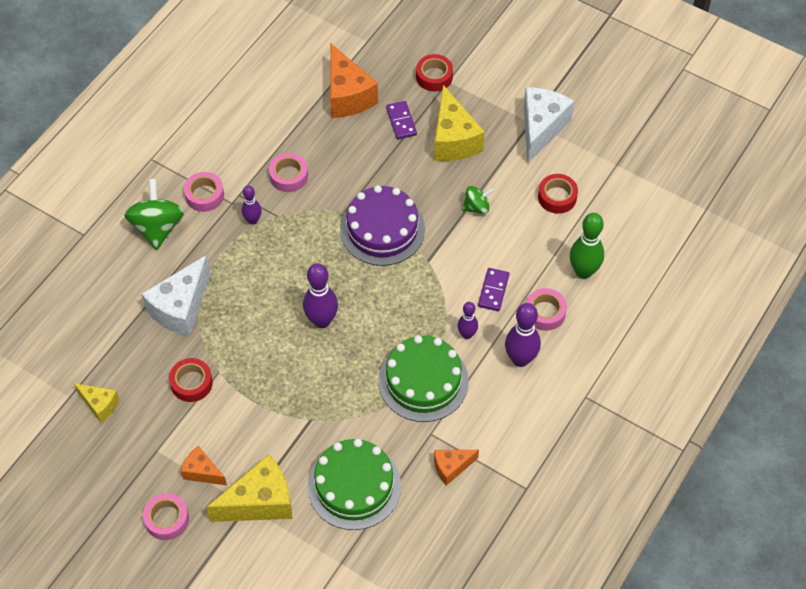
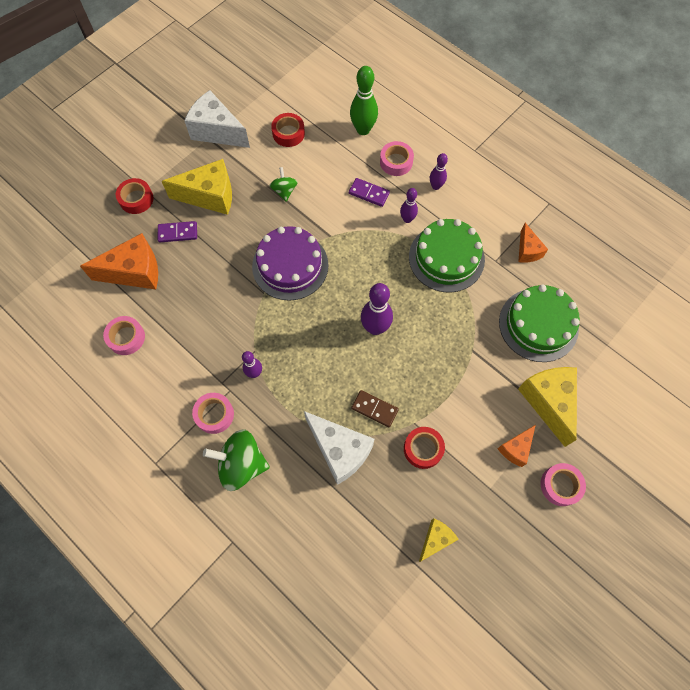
camera: 80 degrees left, 10 degrees up
(229, 333) = (374, 409): none -> brown domino
(289, 176) = (212, 335): pink tape -> pink tape (126, 337)
(520, 359) = (436, 186): purple bowling pin -> purple bowling pin, size x0.59

